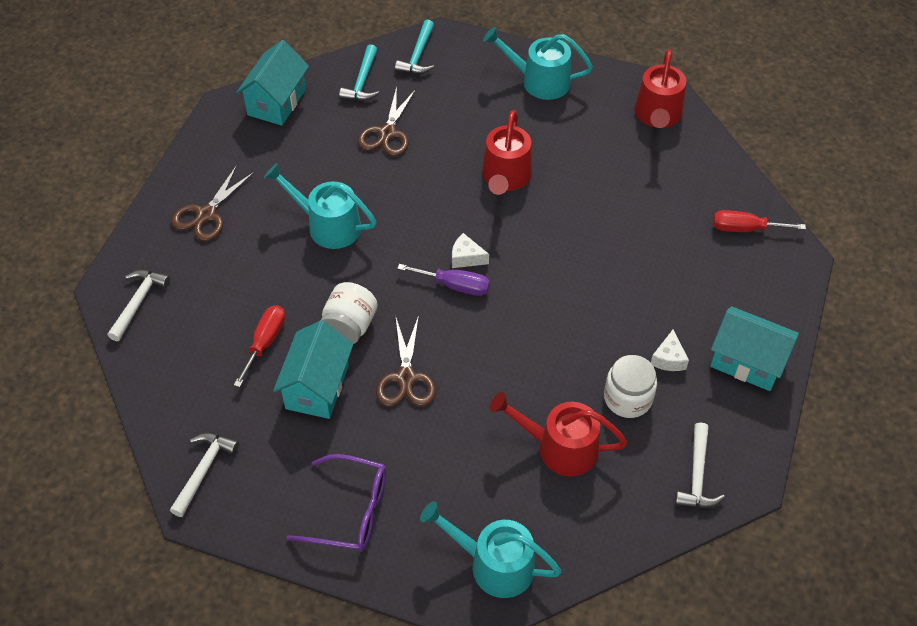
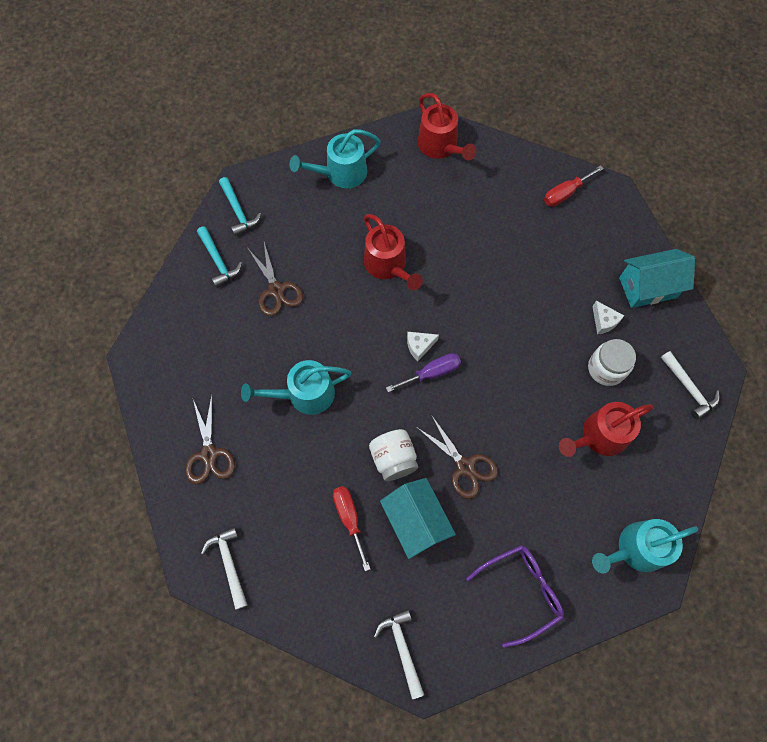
camera: 40 degrees left, 15 degrees up
(276, 102) = (171, 324): turquoise house -> none

